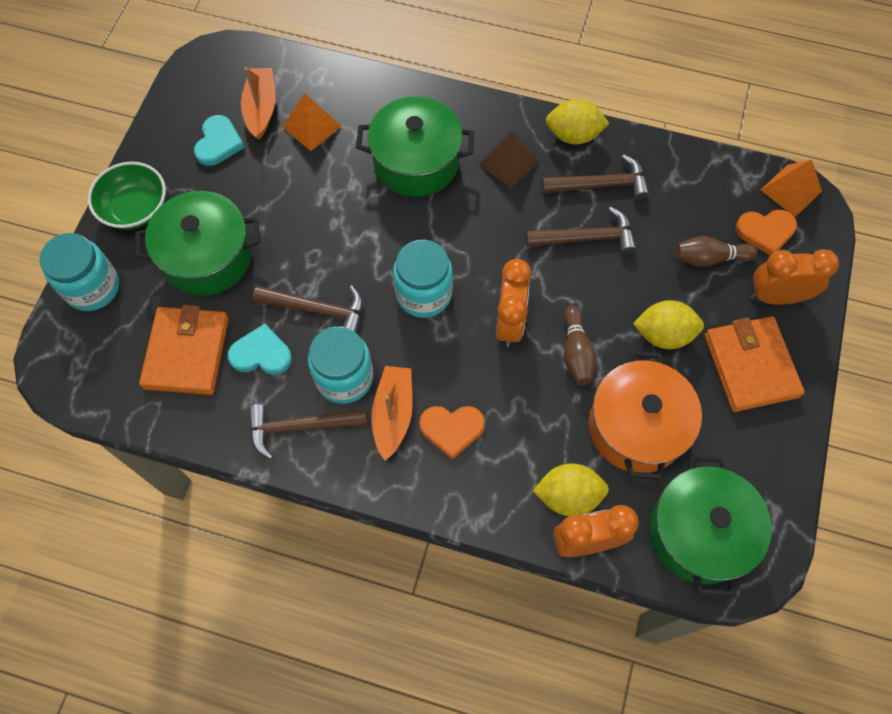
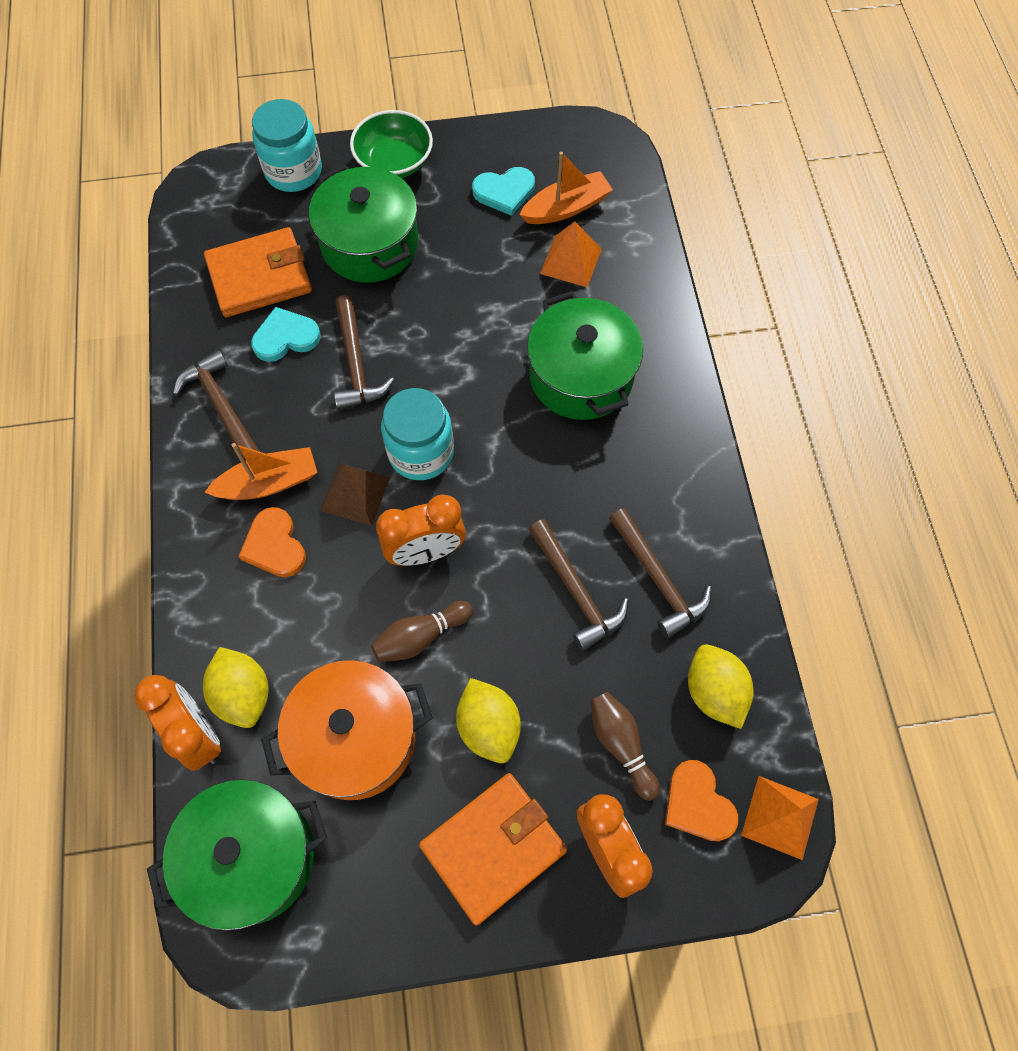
camera: 65 degrees right, 0 degrees up
(261, 354) = (285, 337): turquoise heart -> turquoise heart turned 90 degrees counterclockwise
(344, 377) = (291, 421): turquoise jar -> none
(508, 162) = (633, 468): brown pyramid -> brown pyramid (355, 493)
(573, 135) = (711, 522): yellow lemon -> yellow lemon (714, 692)

